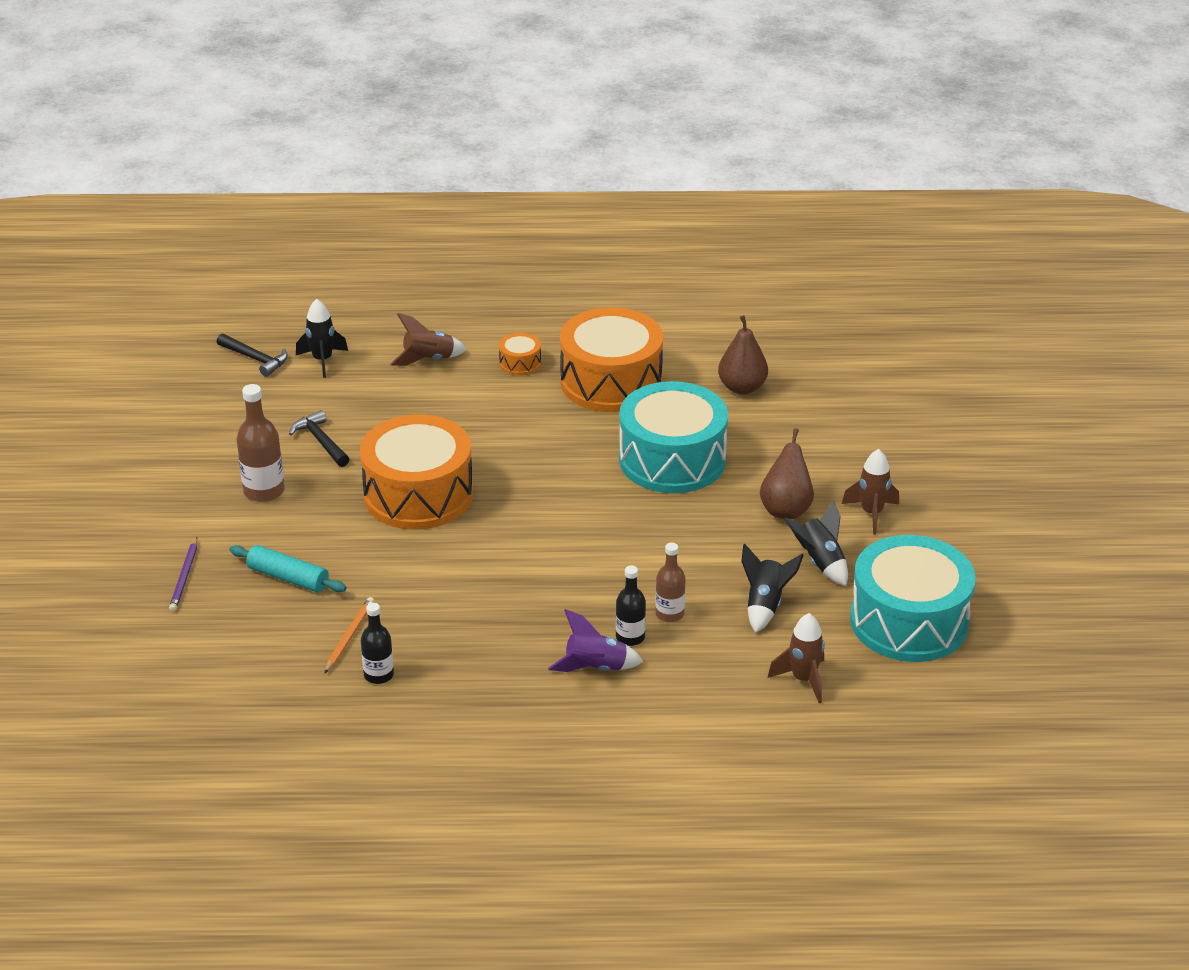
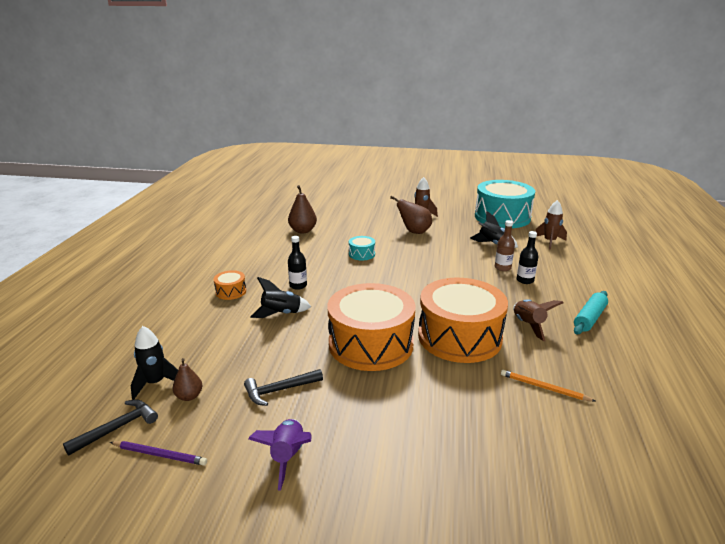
camera: 80 degrees left, 10 degrees down
(184, 577) = (470, 495): purple pencil -> purple pencil (160, 455)
(264, 491) = (341, 430): brown bottle -> none
(288, 577) = (471, 419): turquoise rolling pin -> turquoise rolling pin (589, 318)
(304, 386) = (189, 396): none -> brown pear
(378, 675) = (585, 375): black bottle -> black bottle (298, 285)
(429, 360) = (198, 328): brown rocket -> brown rocket (528, 325)
(595, 668) = (555, 293): purple rocket -> purple rocket (287, 457)
(611, 382) = (273, 264): orange drum -> orange drum (459, 337)
(672, 460) = (361, 254): turquoise drum -> turquoise drum, size x0.42
(820, 562) = (458, 229): black rocket -> black rocket (281, 314)

